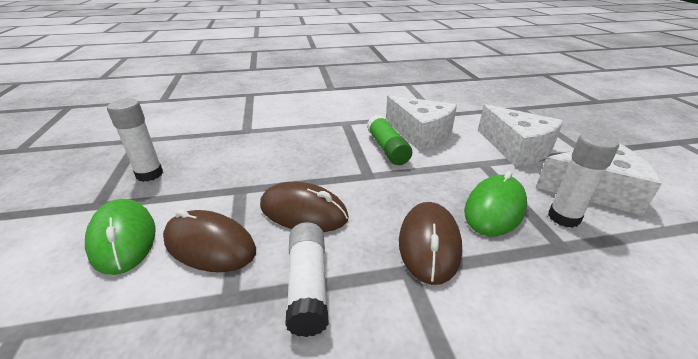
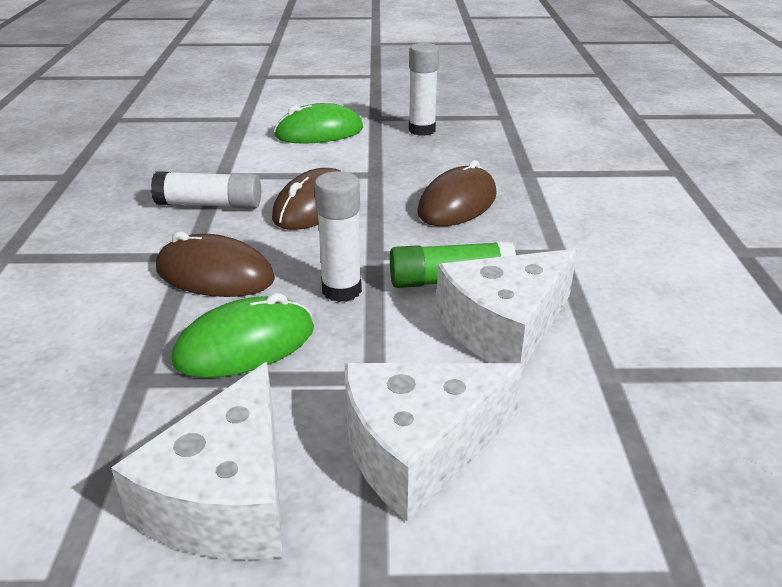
camera: 100 degrees right, 0 degrees up
(210, 245) = (289, 164): brown mouse -> brown mouse (457, 204)
(494, 208) = (245, 345): green mouse -> green mouse turned 75 degrees counterclockwise
(564, 217) = (186, 409): white glue stick -> white glue stick (341, 290)

